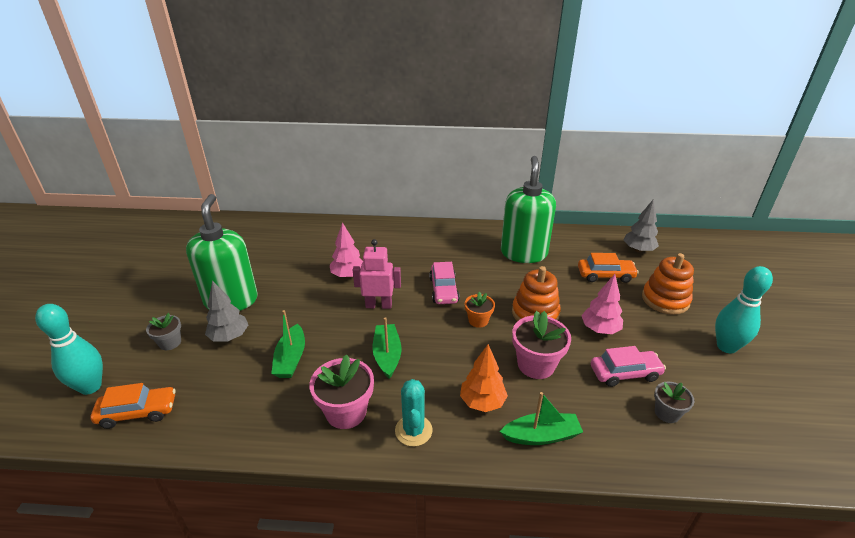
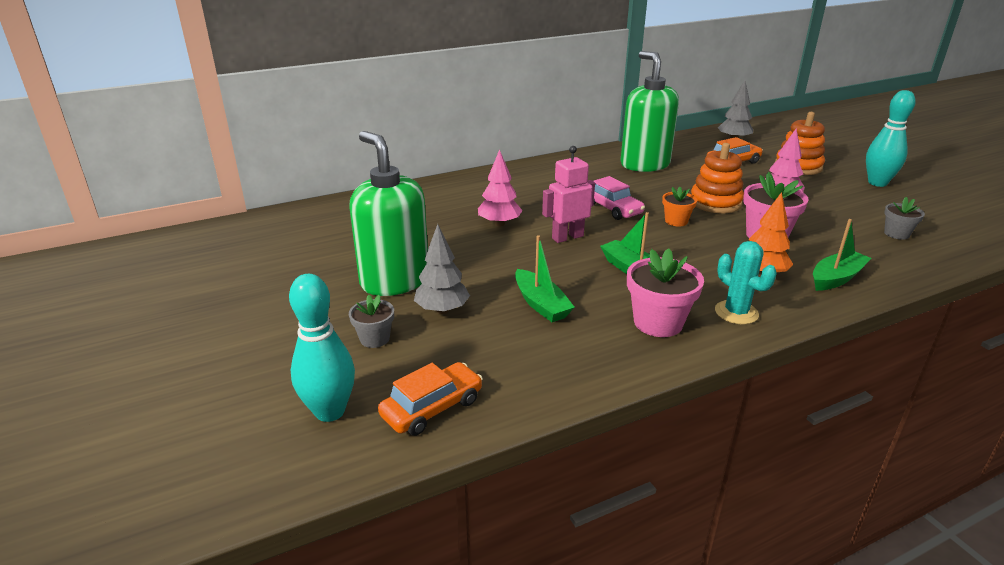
camera: 30 degrees left, 5 degrees down
(625, 373) = (836, 220): pink car -> none

